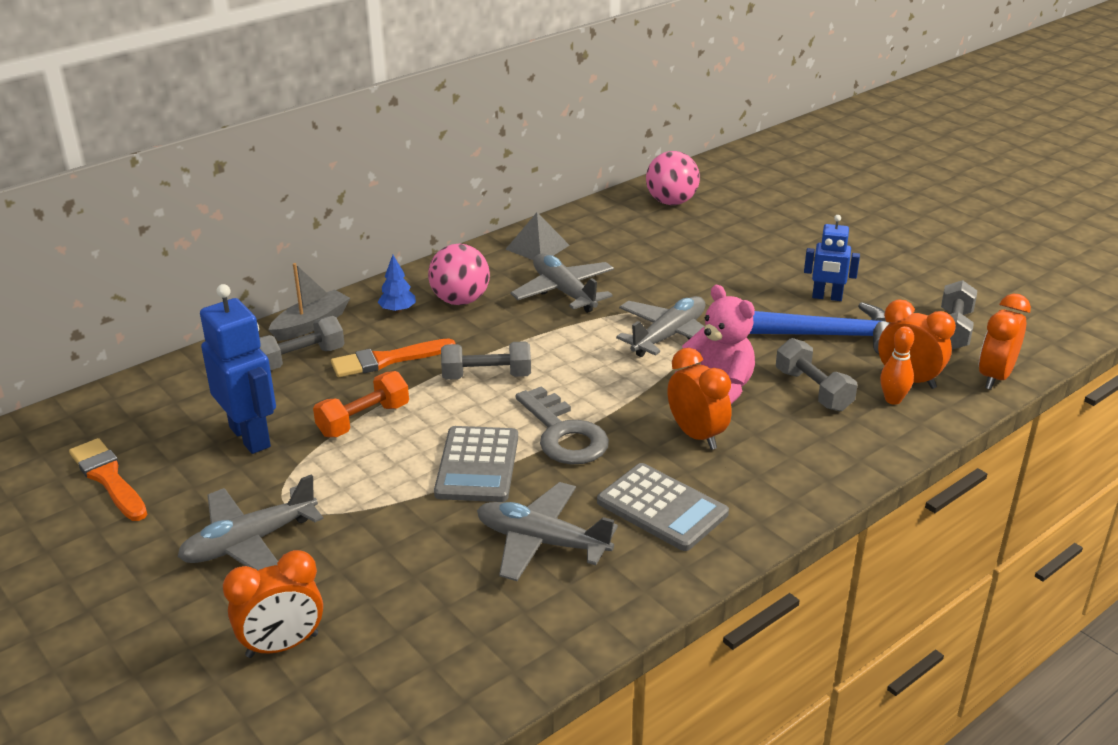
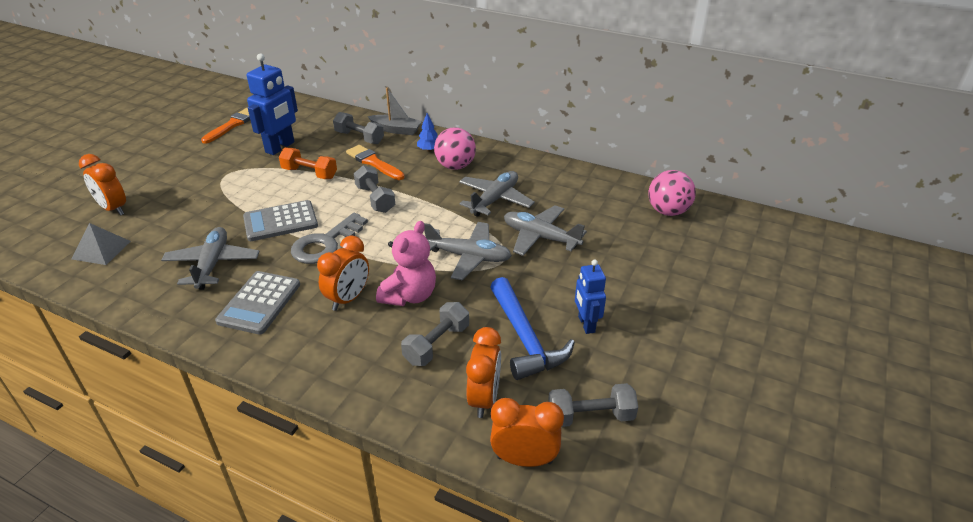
camera: 65 degrees right, 5 degrees up
(249, 542) = (191, 175): grey plane -> grey plane (540, 237)
(537, 247) = (545, 174): grey pyramid -> grey pyramid (101, 250)
(893, 400) = (447, 394): orange bowling pin -> none

